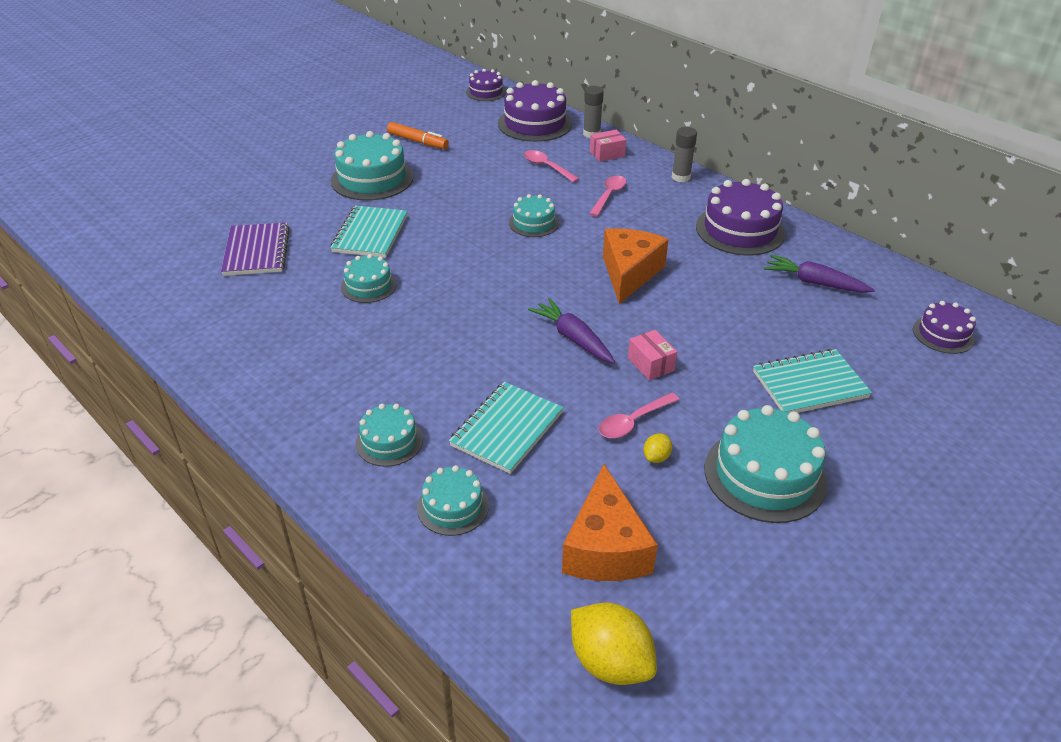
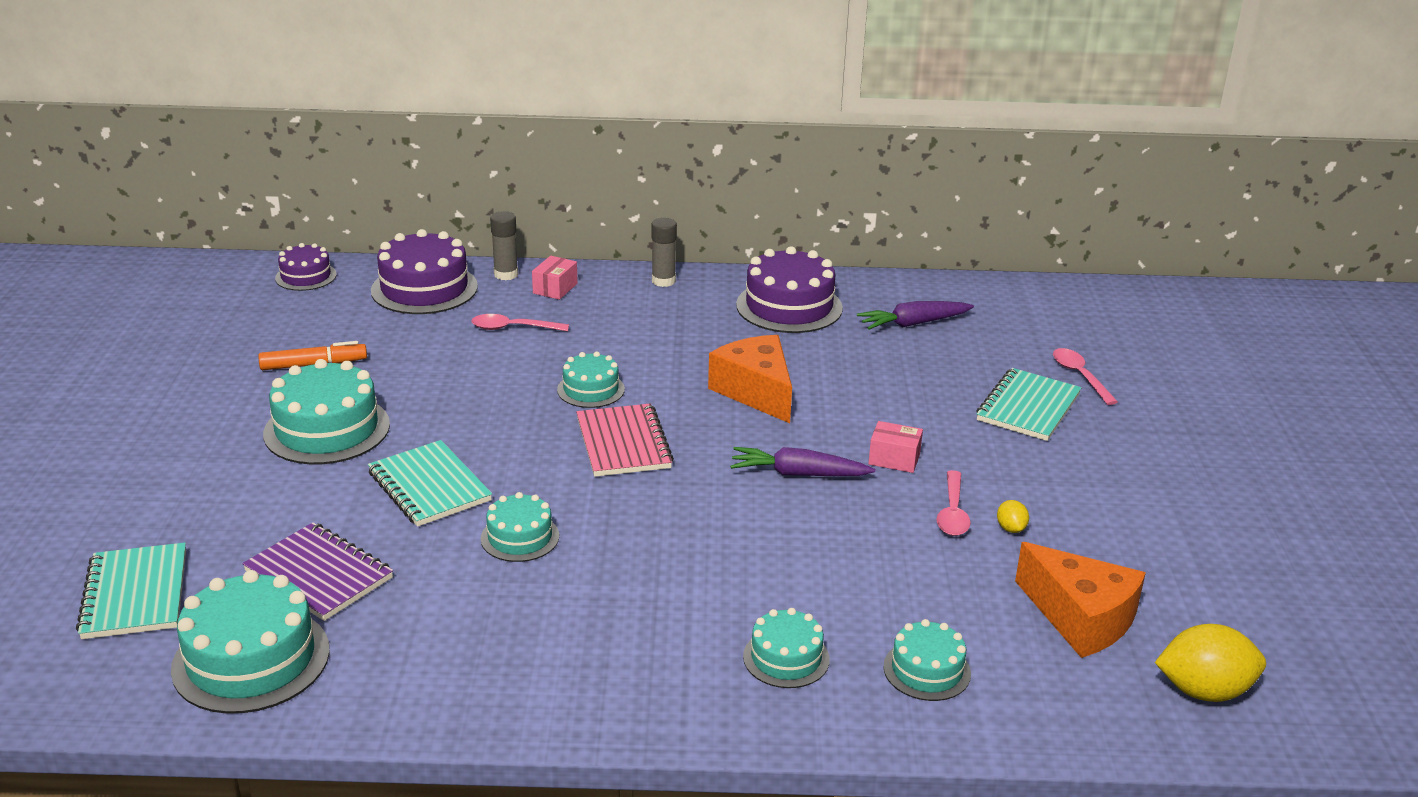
camera: 45 degrees left, 10 degrees down
(502, 263) = (623, 443): none -> pink notebook
(506, 429) = (867, 582): turquoise notebook -> turquoise notebook (135, 594)
(608, 195) = (622, 329): pink spoon -> pink spoon (1079, 376)
(765, 475) = (1098, 493): turquoise cake -> turquoise cake (251, 659)
(943, 334) = (1056, 319): purple cake -> none

